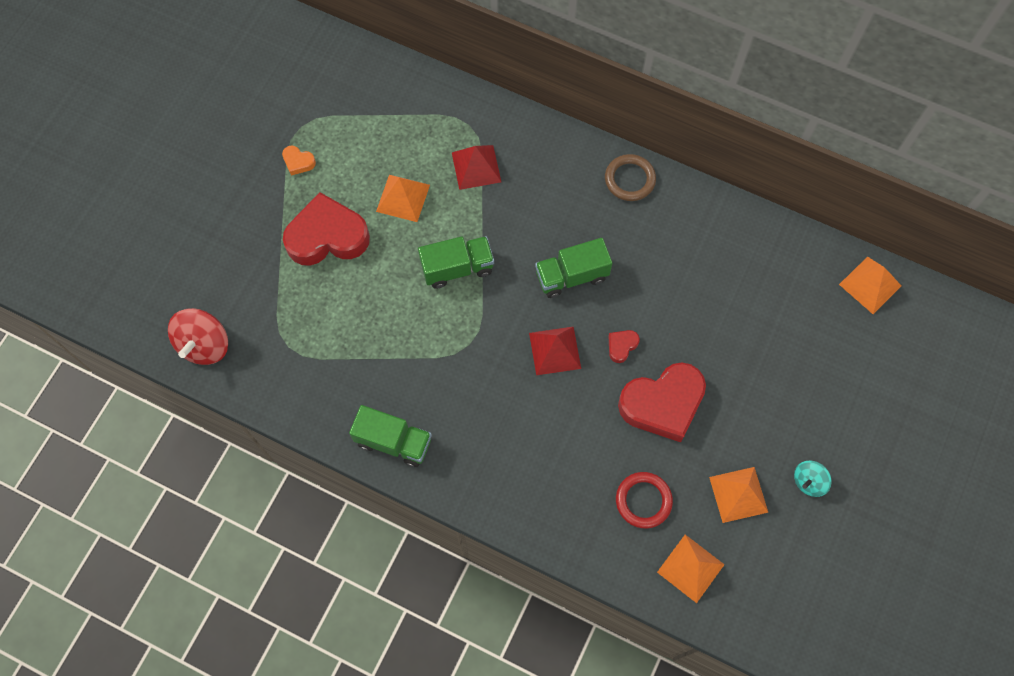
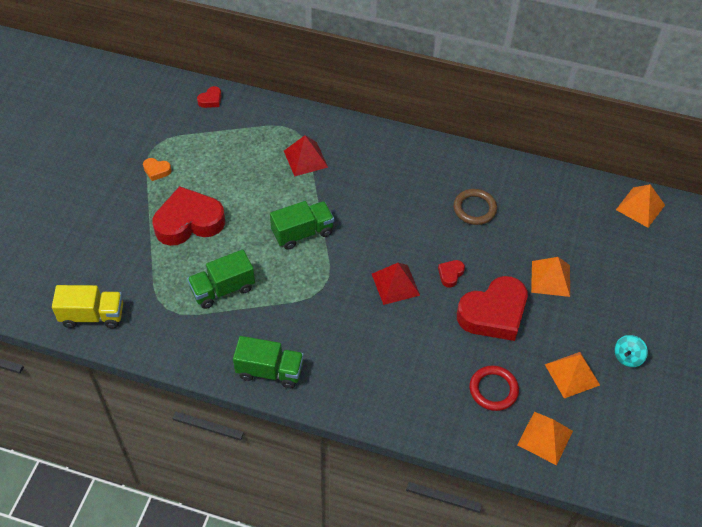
camera: 10 degrees left, 15 degrees down
(204, 344) = (92, 315): red spinning top -> yellow truck
(374, 70) = (210, 100): none -> red heart
(403, 198) = (248, 187): orange pyramid -> orange pyramid (550, 278)
(571, 276) = (398, 228): green truck -> green truck (223, 289)
(629, 179) = (432, 154): brown ring -> brown ring (474, 209)

